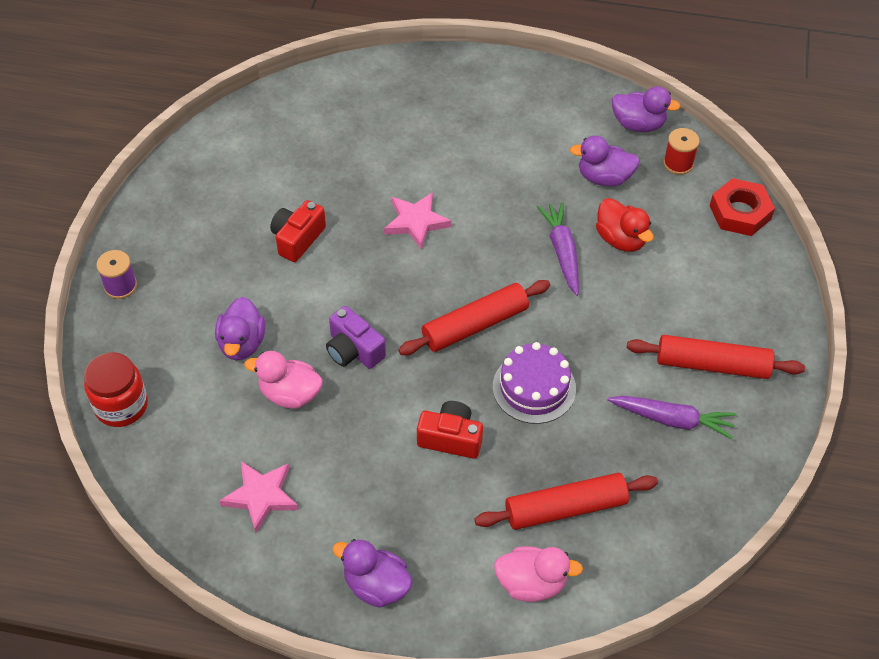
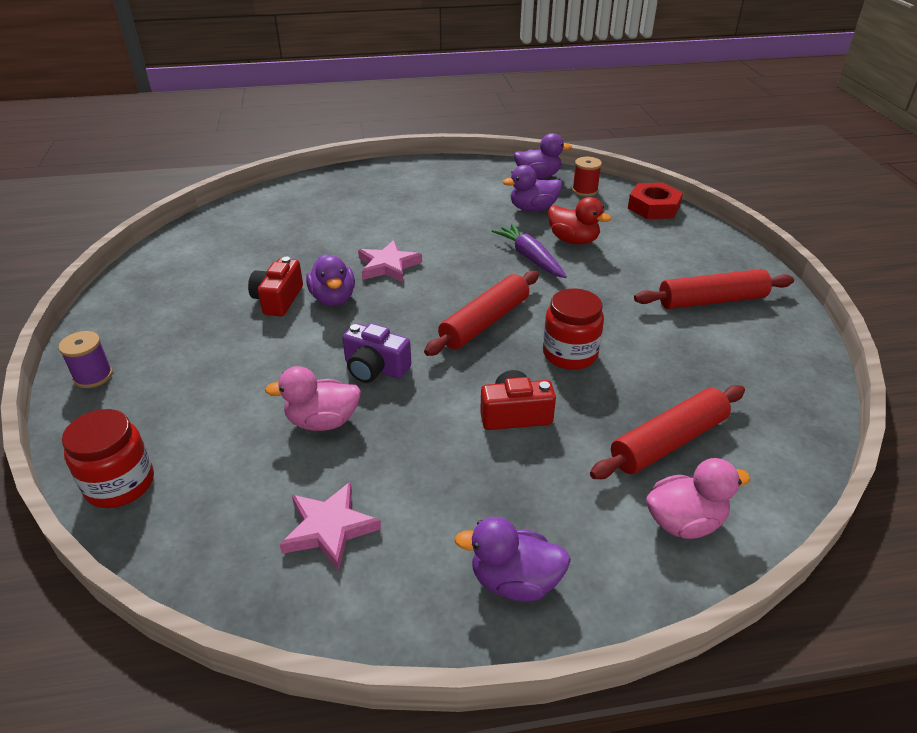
camera: 20 degrees left, 15 degrees down
(242, 343) = (250, 392): purple duck -> purple duck (333, 299)
(534, 387) = (570, 354): purple cake -> red jar
(672, 420) = (710, 346): purple carrot -> none

